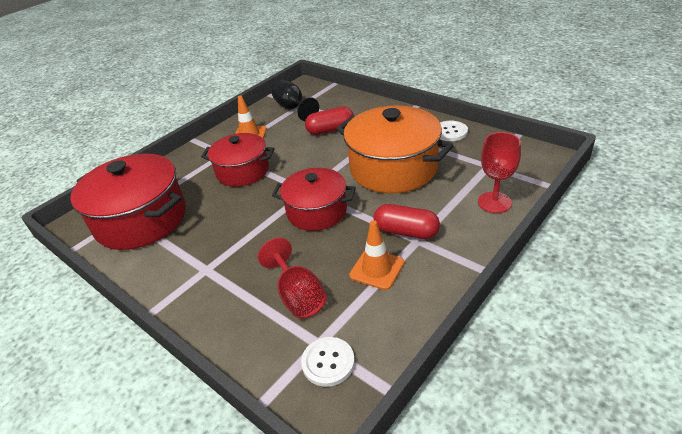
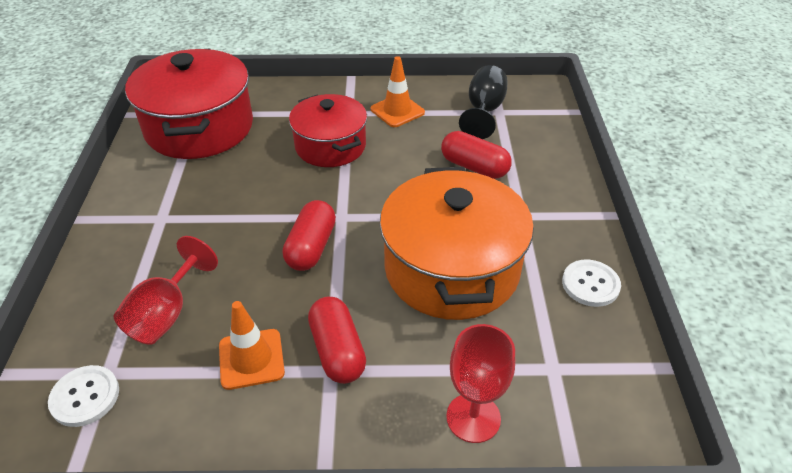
camera: 45 degrees right, 5 degrees up
(317, 211) = (311, 247): red pot -> red capsule

